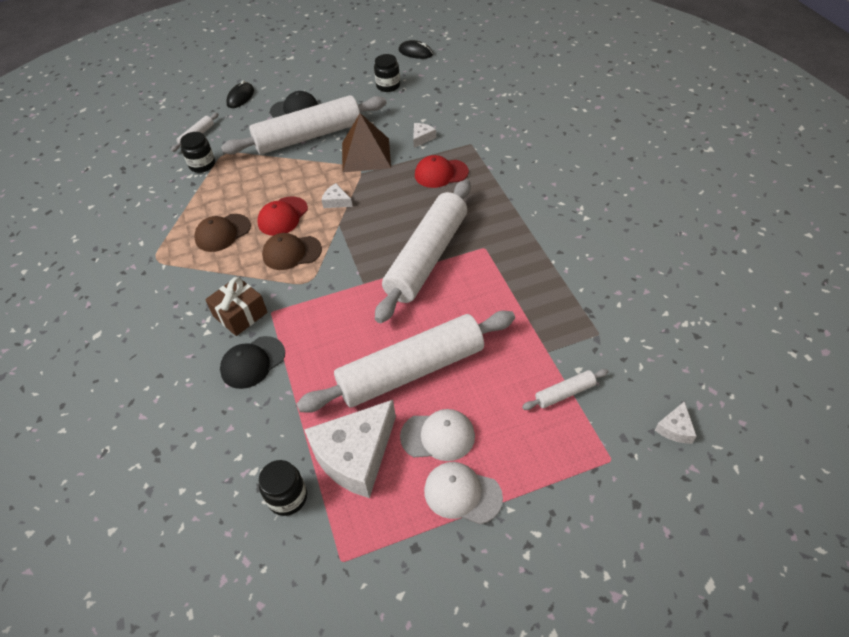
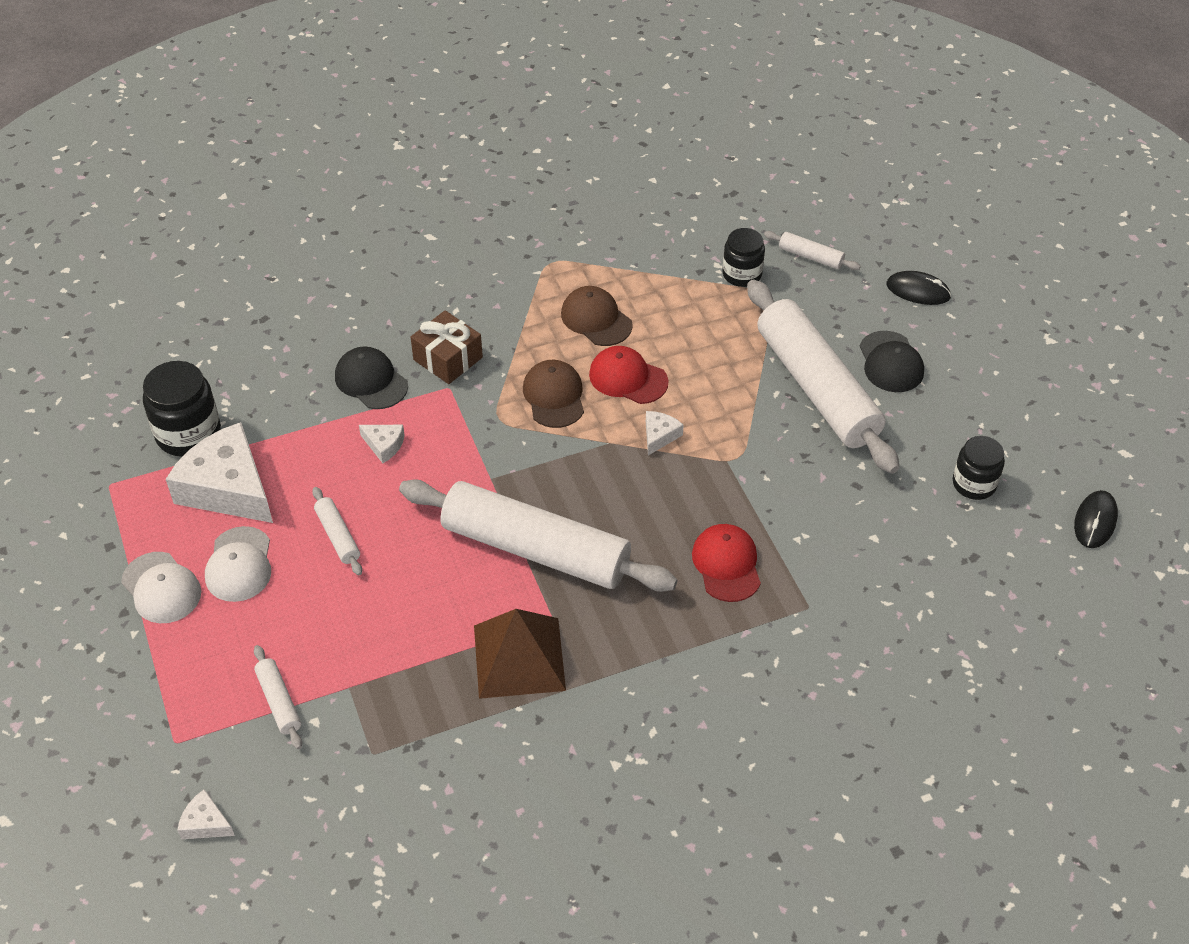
camera: 85 degrees right, 0 degrees up
(287, 497) = (188, 434): black jar -> black jar, size x1.51
(366, 155) = (772, 464): brown pyramid -> brown pyramid (519, 657)
(411, 370) = (338, 536): white rolling pin -> white rolling pin, size x0.40
(422, 138) = (821, 537): white cheese -> white cheese (384, 445)
(462, 494) = (161, 588): white cap -> white cap turned 120 degrees clockwise

